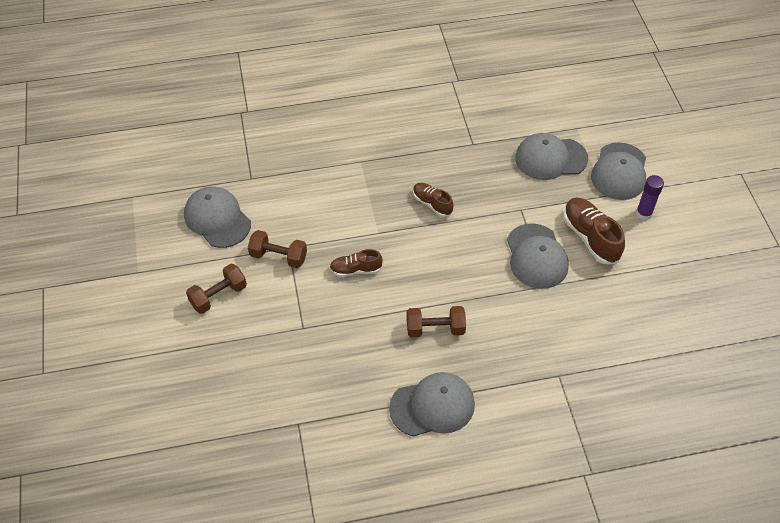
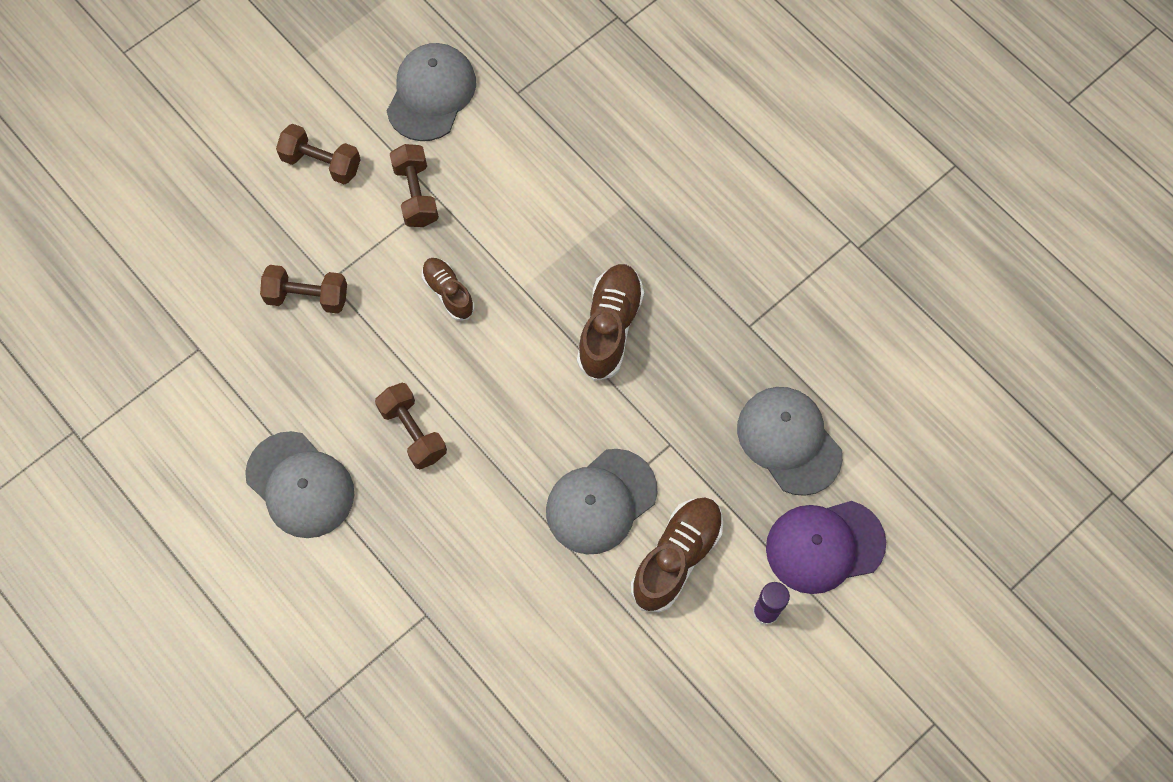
camera: 60 degrees right, 15 degrees up
(305, 345) = (307, 297): none -> brown dumbbell
(432, 204) = (610, 328): brown shoe -> brown shoe, size x1.64
(619, 172) = (824, 546): grey cap -> purple cap

